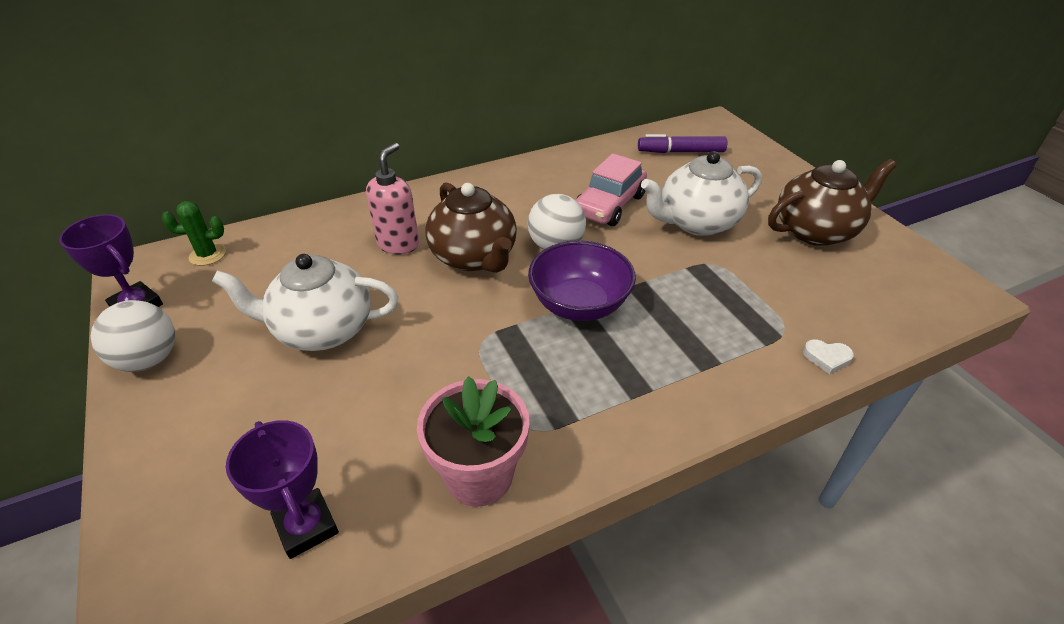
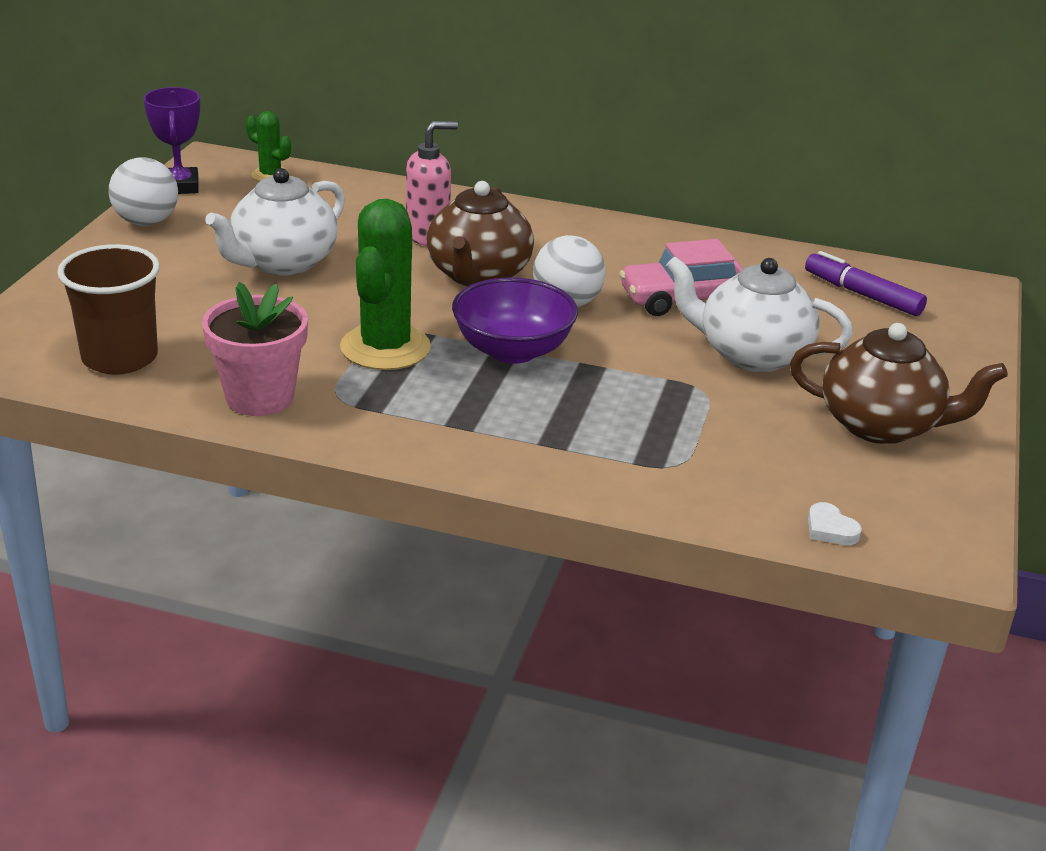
camera: 40 degrees right, 10 degrees down
(306, 526) = (120, 358): purple trophy -> brown cup
(322, 330) = (282, 263): white teapot -> white teapot turned 90 degrees counterclockwise
(501, 358) = (385, 348): none -> green cactus
(827, 358) = (676, 501): white heart -> white heart (830, 529)

